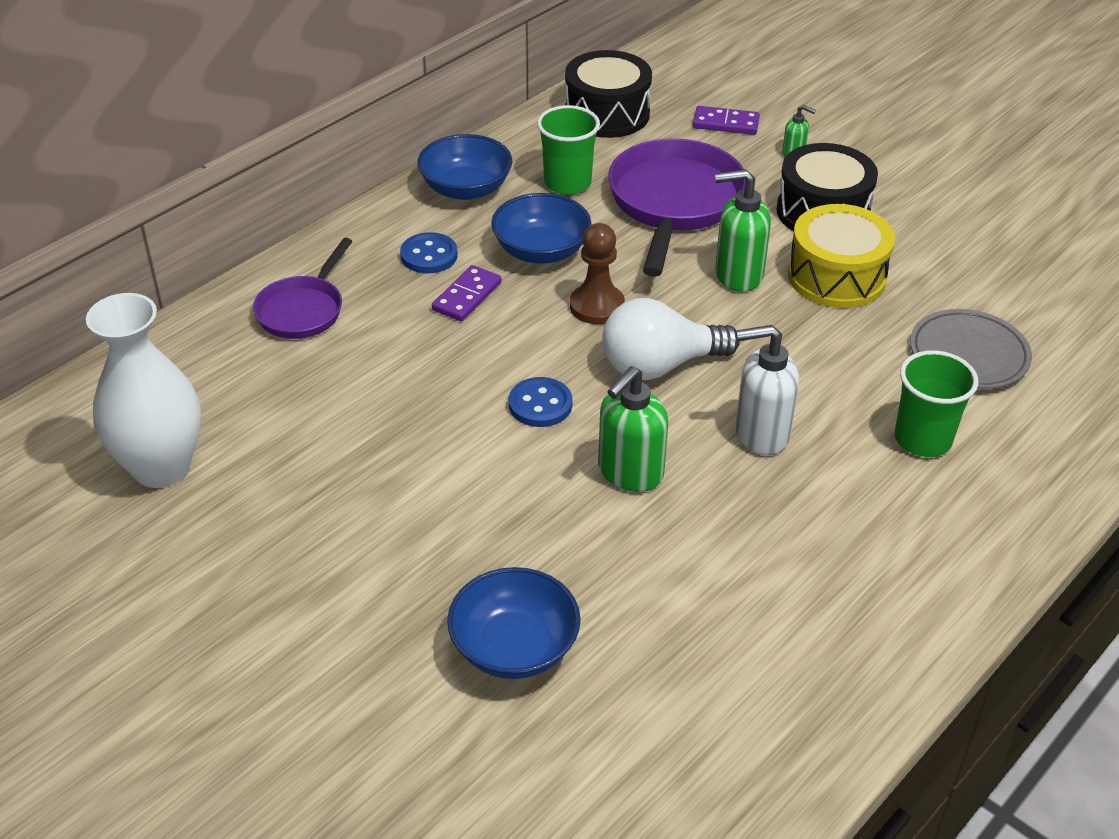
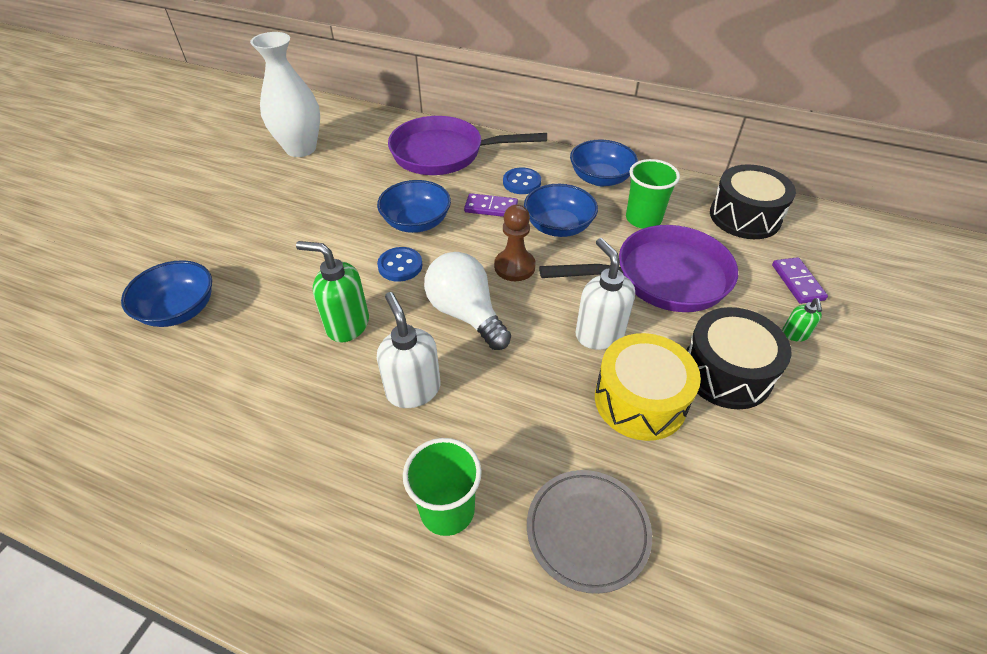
camera: 70 degrees right, 5 degrees up
(303, 310) = (444, 153): purple pan -> purple pan, size x1.73
(455, 371) = (416, 222): none -> blue bowl
(737, 275) = (599, 334): green soap dispenser -> white soap dispenser

